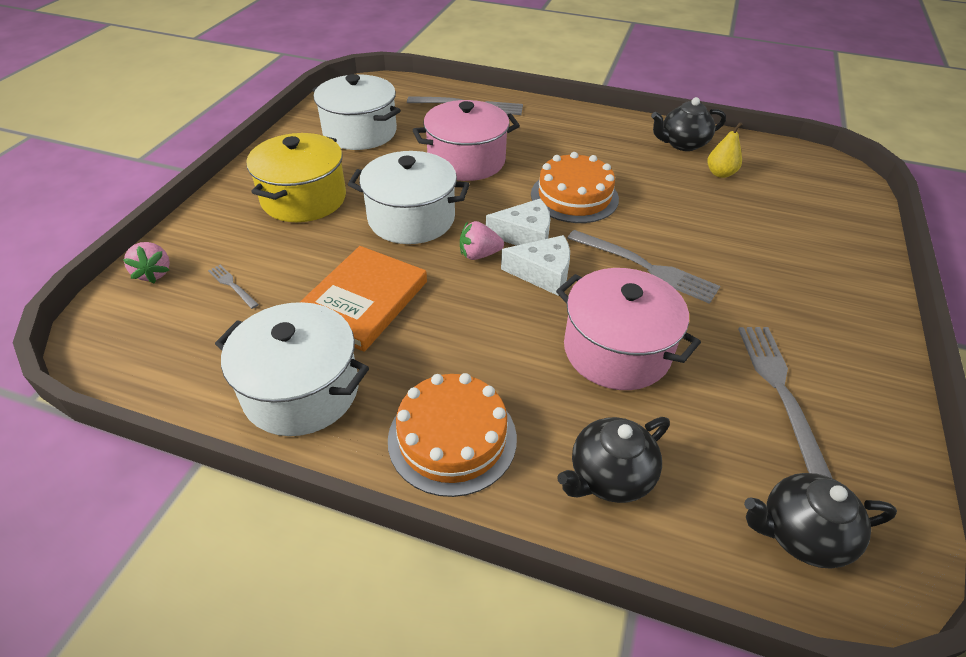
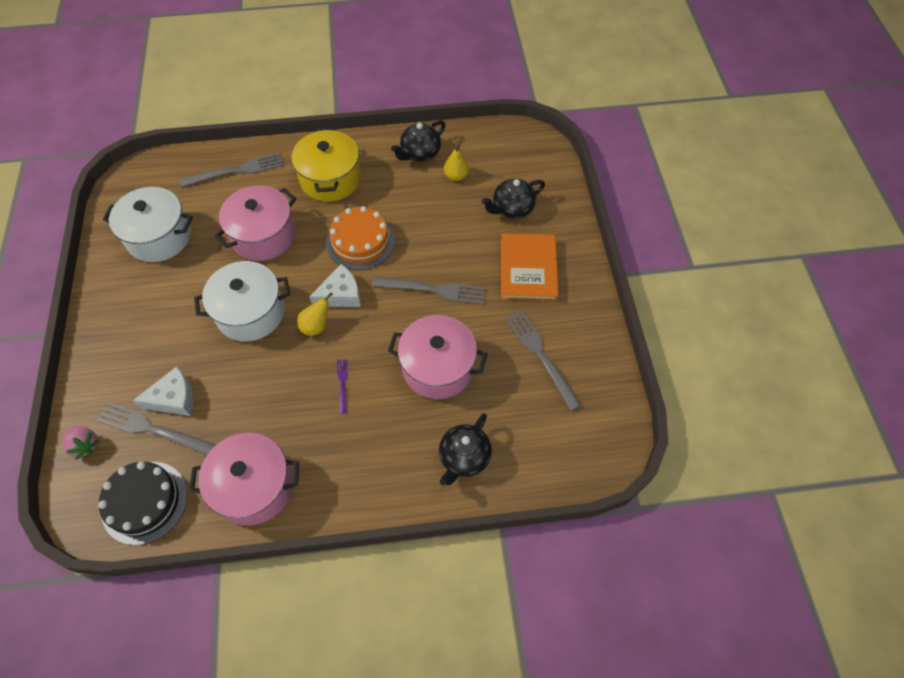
camera: 25 degrees left, 15 degrees up
(168, 353) = (145, 502): none -> black cake
(232, 285) = (152, 429): grey fork -> grey fork, size x2.05
(301, 390) = (254, 487): white pot -> pink pot
(304, 198) = (155, 327): yellow pot -> yellow pot (330, 179)
(363, 301) = (255, 401): orange book -> orange book (528, 269)
(452, 438) = (365, 475): orange cake -> none
(479, 255) = (316, 326): pink strawberry -> yellow pear
(479, 321) = (342, 383): none -> purple fork
(543, 273) = (367, 324): white cheese -> white cheese (174, 398)
(801, 534) = (572, 445): black teapot -> black teapot (512, 208)

